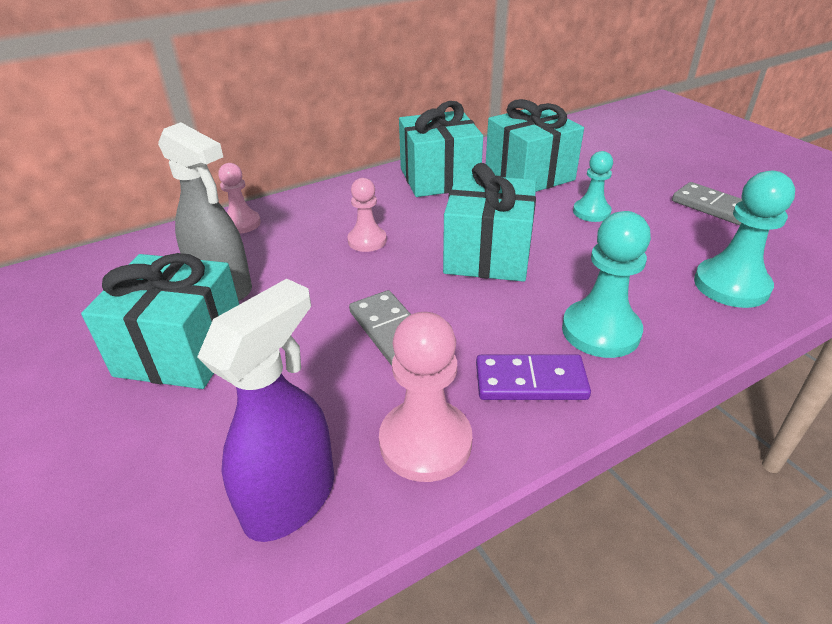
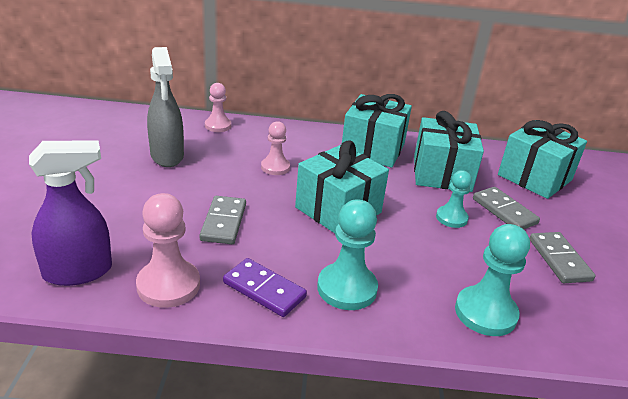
camera: 30 degrees right, 5 degrees down
(181, 349) = (112, 178): turquoise gift -> turquoise gift (534, 177)
(621, 185) = (504, 211): none -> grey domino

